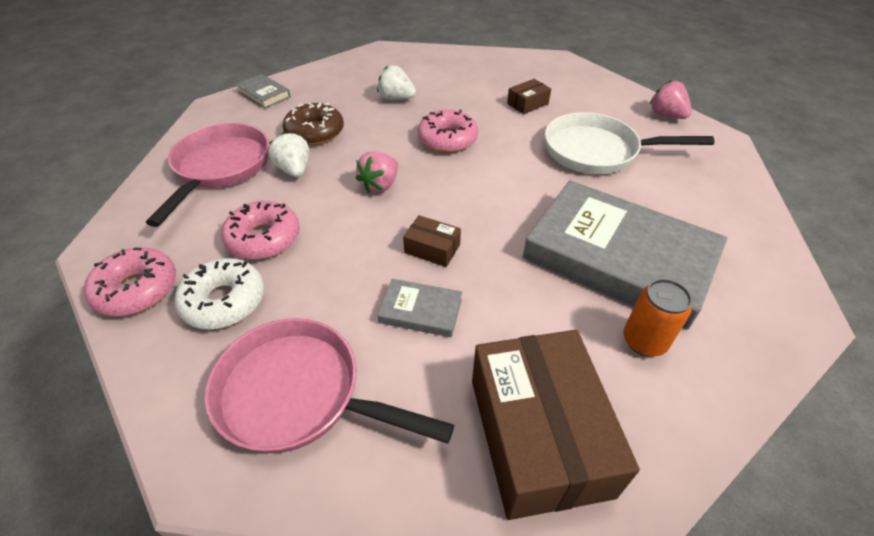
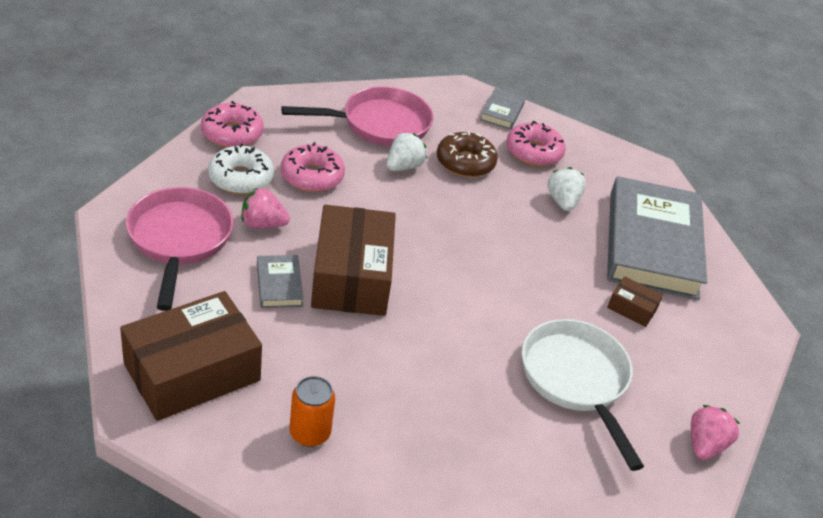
camera: 60 degrees right, 5 degrees down
(380, 185) = (415, 225): pink strawberry -> pink strawberry (263, 224)
(432, 248) = (352, 277): brown box -> brown box, size x2.29
(447, 139) = (516, 255): pink donut -> pink donut (533, 152)
(618, 258) = (407, 409): grey book -> grey book (652, 244)

